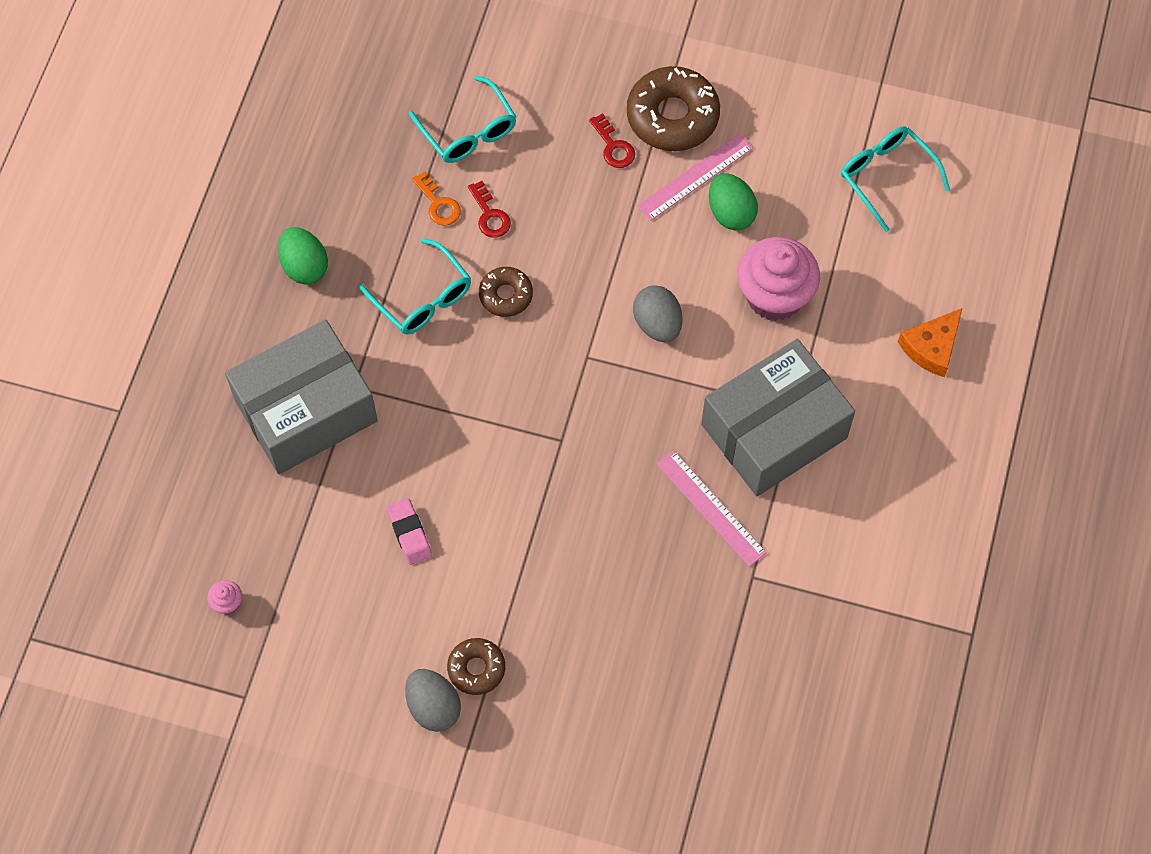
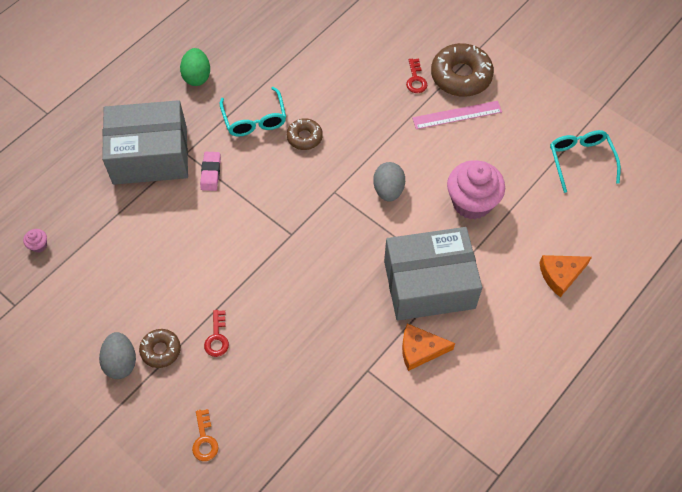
camera: 25 degrees right, 5 degrees down
(409, 533) = (168, 250): pink eraser -> pink eraser (211, 173)
(438, 204) = (293, 72): orange key -> orange key (204, 439)
(468, 131) = (333, 40): turquoise glasses -> none
(489, 215) = (320, 89): red key -> red key (217, 337)
(711, 508) = (363, 315): pink ruler -> none
(730, 213) = (469, 143): green egg -> none
(804, 521) = (420, 350): none -> orange cheese

